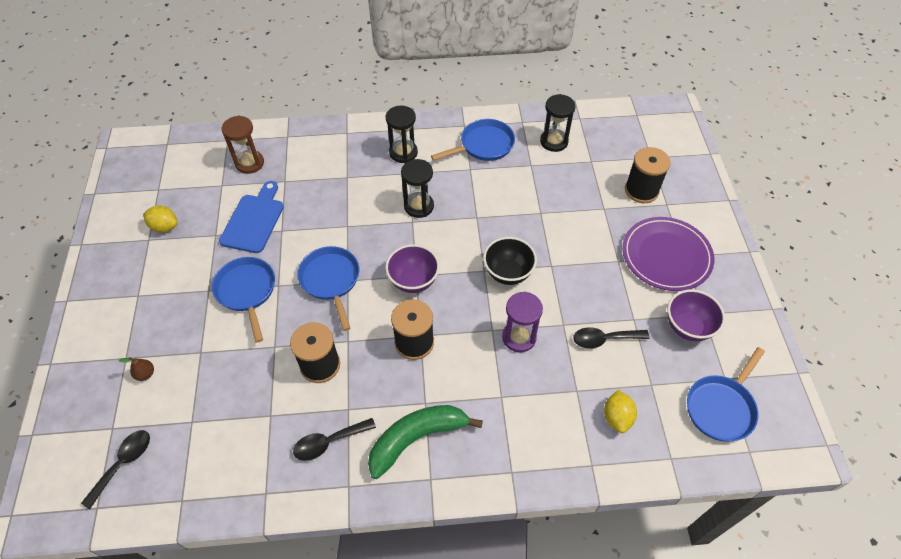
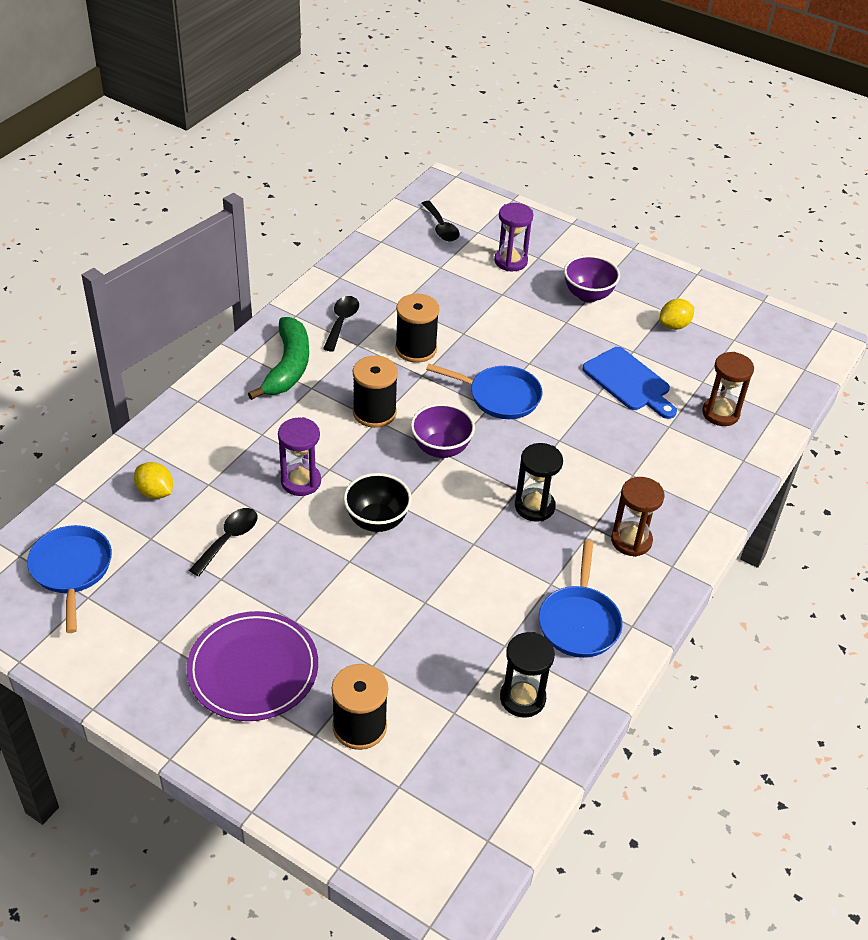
camera: 125 degrees right, 10 degrees down
(145, 374) = (510, 261): brown pear -> purple hourglass
(247, 292) = (541, 342): blue pan -> none
(403, 153) = (631, 540): black hourglass -> brown hourglass
(687, 327) = (163, 614): purple bowl -> purple bowl (588, 295)

